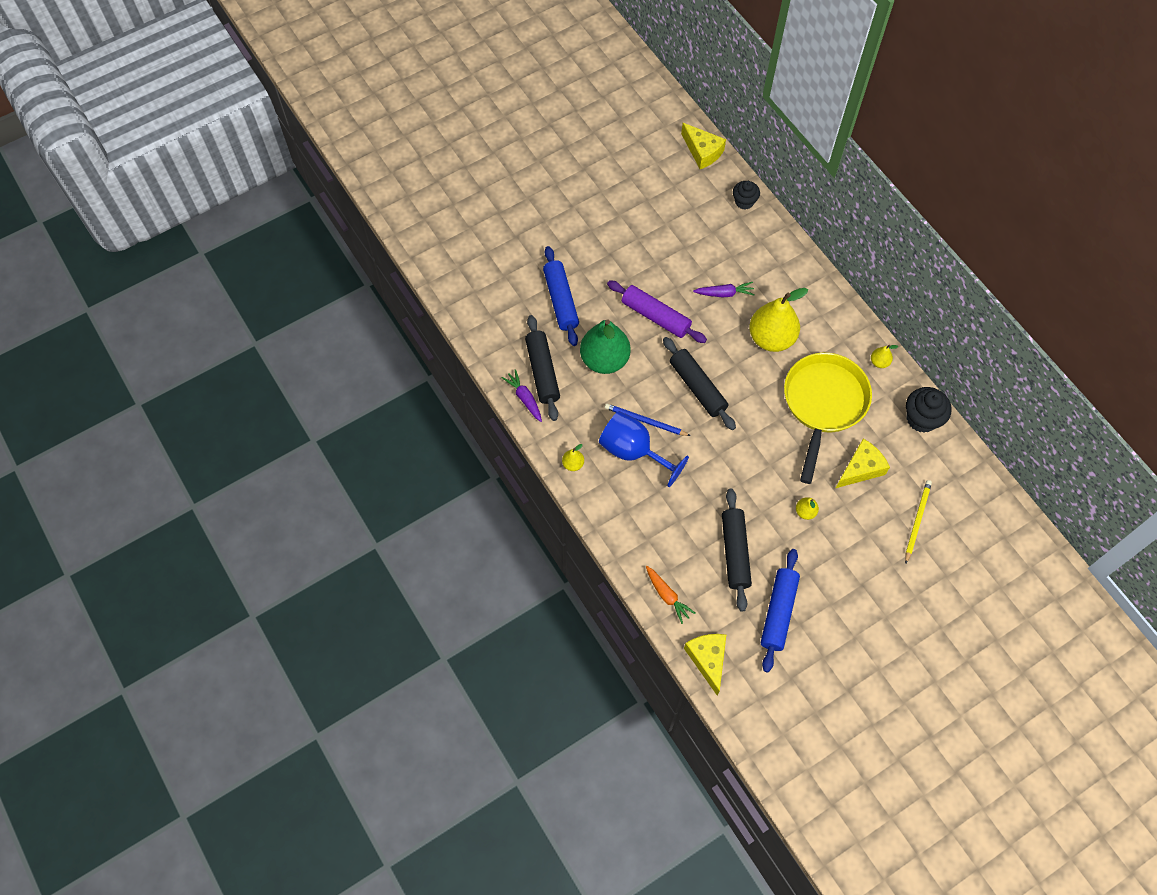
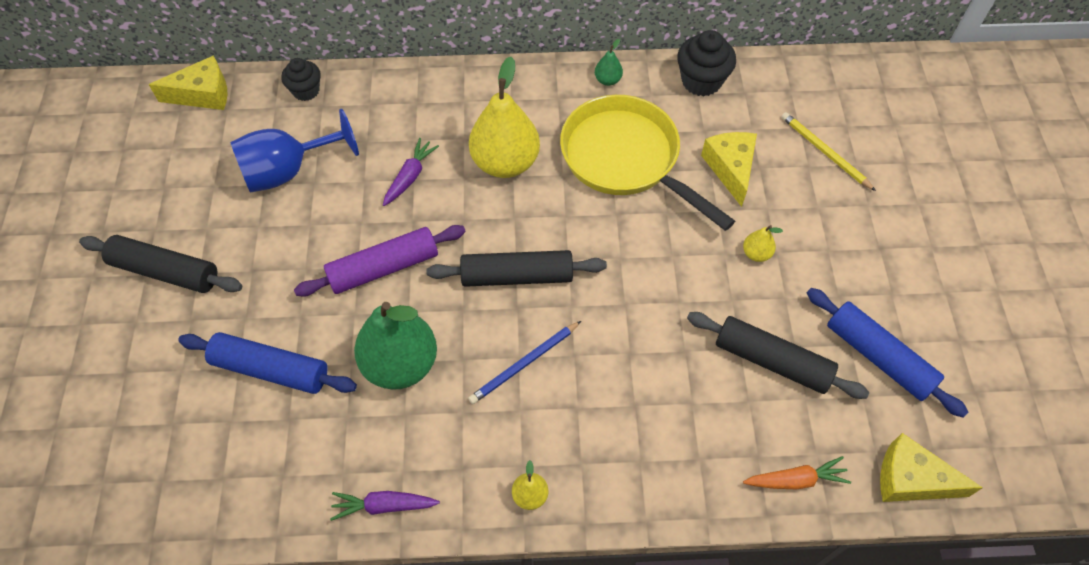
camera: 60 degrees left, 5 degrees down
(542, 372) = (360, 456): black rolling pin -> black rolling pin (165, 271)
(633, 451) = (559, 403): blue goblet -> blue goblet (288, 171)
(879, 362) = (607, 80): yellow pear -> green pear

